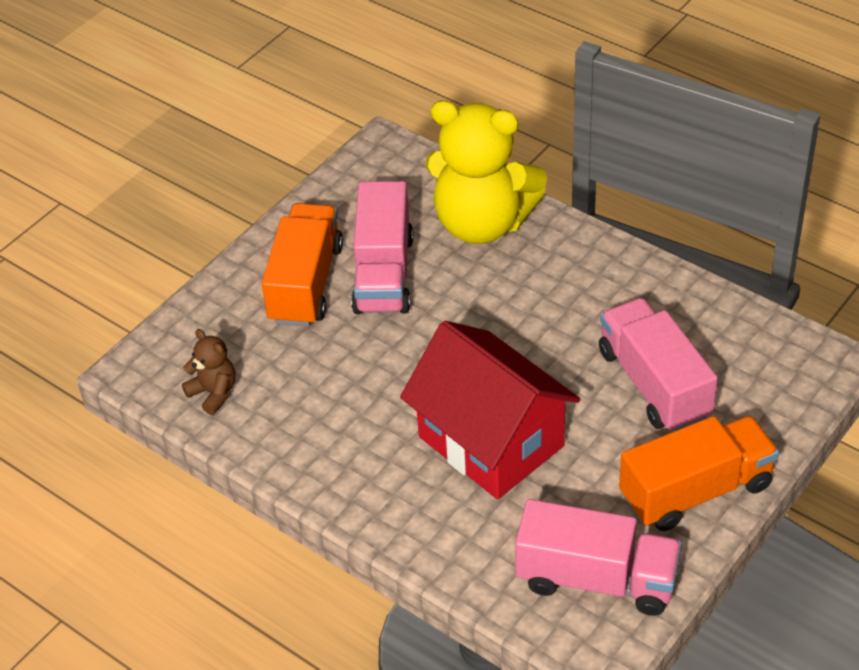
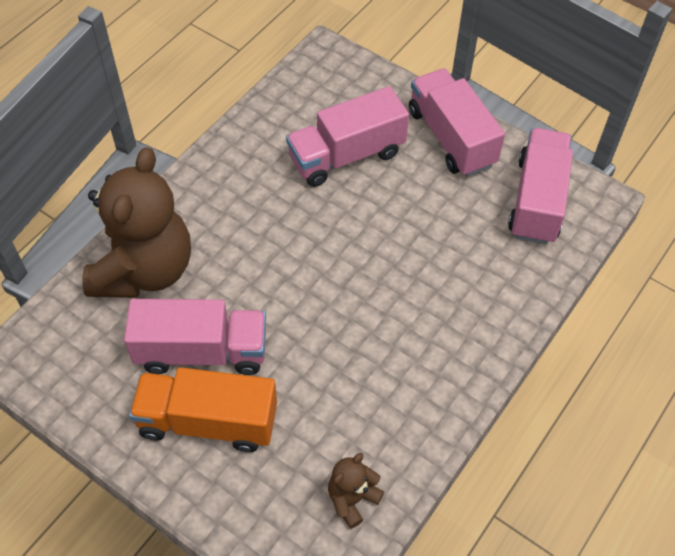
camera: 95 degrees left, 10 degrees up
(482, 223) = (144, 270): yellow teddy bear -> brown teddy bear
(491, 441) = (408, 265): red house -> none
(696, 491) = (451, 138): orange truck -> pink truck

